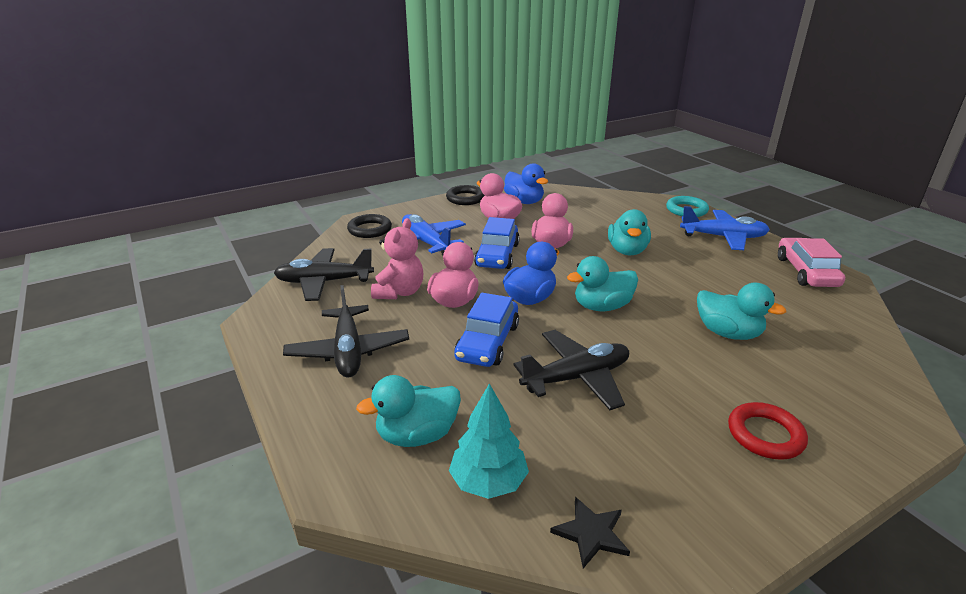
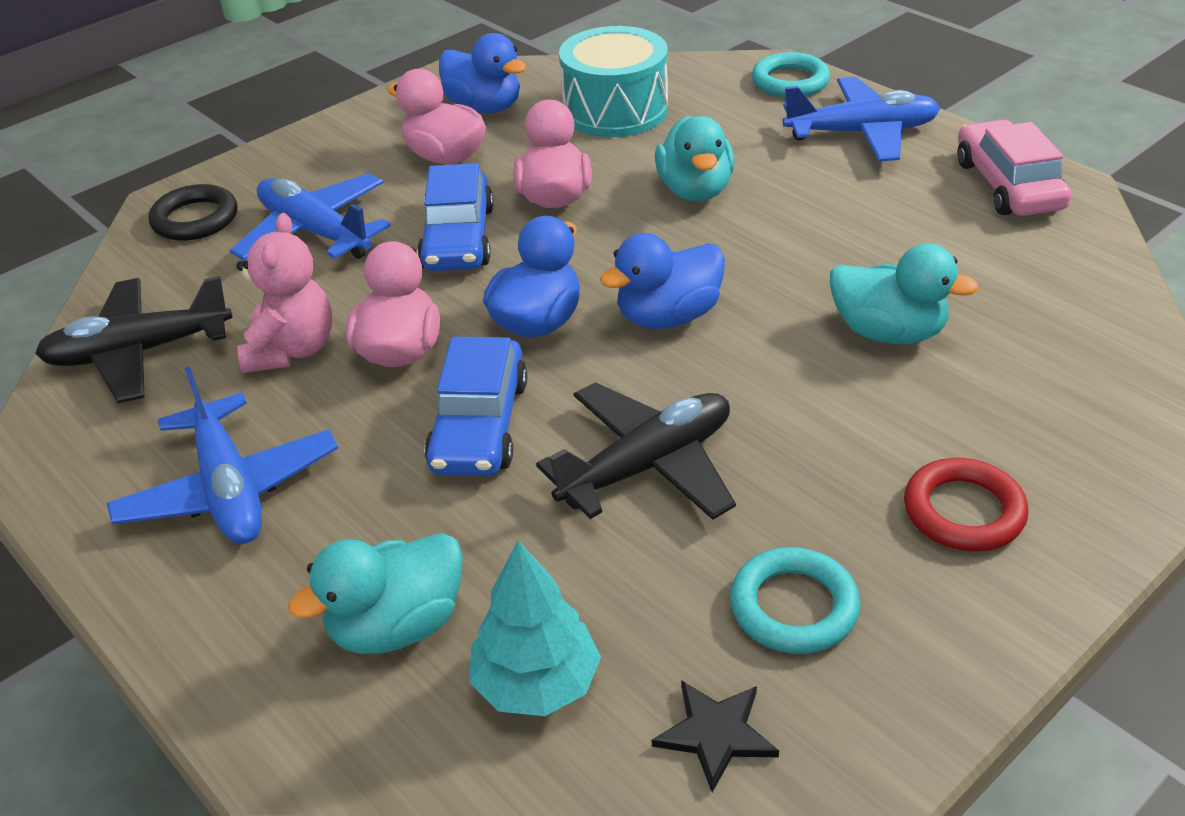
camera: 10 degrees left, 10 degrees up
(348, 351) = (229, 489): black plane -> blue plane
(465, 198) = (368, 116): black ring -> none
(591, 211) = (615, 110): none -> turquoise drum
(602, 307) = (668, 317): turquoise duck -> blue duck
(651, 469) = (794, 607): none -> turquoise ring

